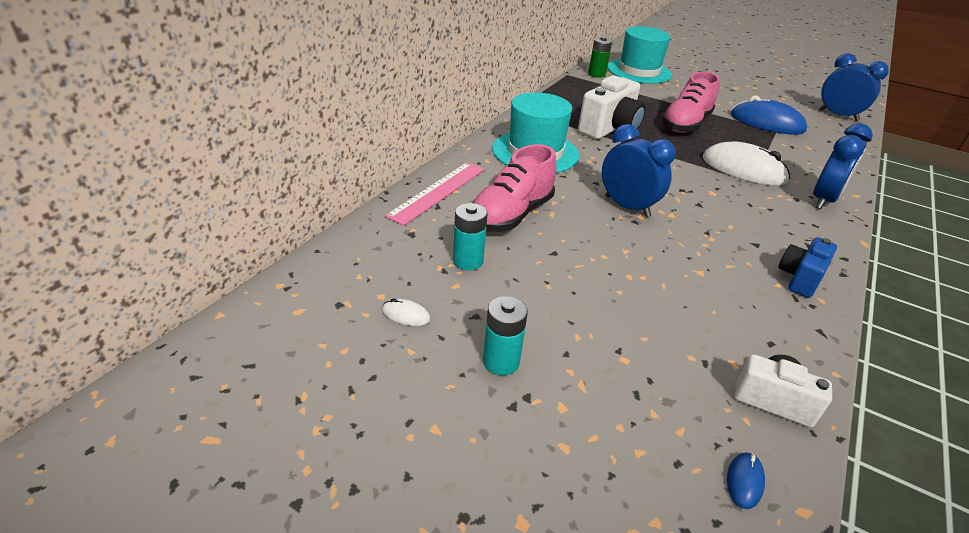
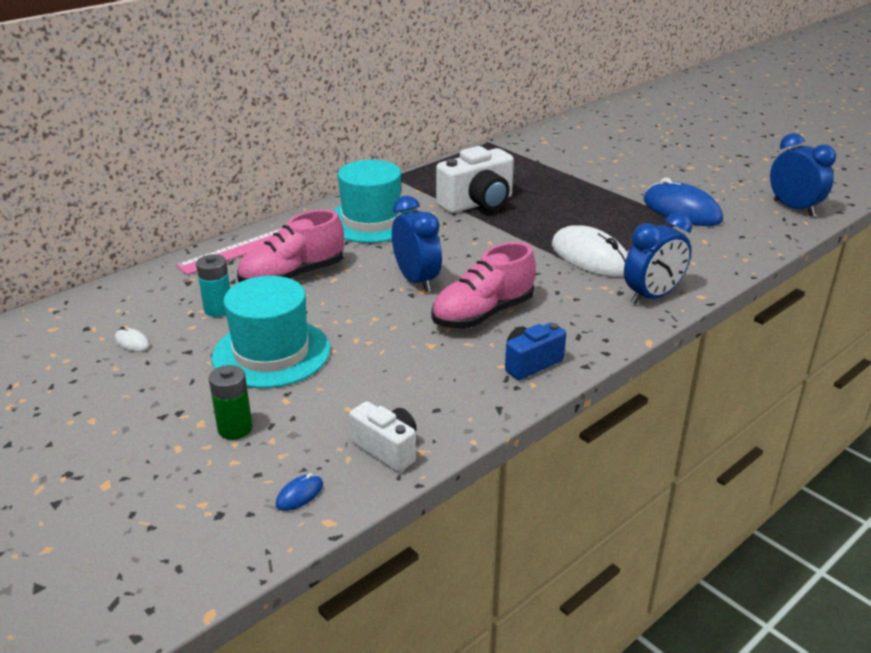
camera: 20 degrees right, 5 degrees down
(501, 361) = (179, 386): turquoise battery -> none
(596, 74) = (524, 143): green battery -> green battery (235, 429)
(639, 71) = (582, 142): turquoise hat -> turquoise hat (271, 353)
(685, 124) = (574, 205): pink shoe -> pink shoe (482, 314)

